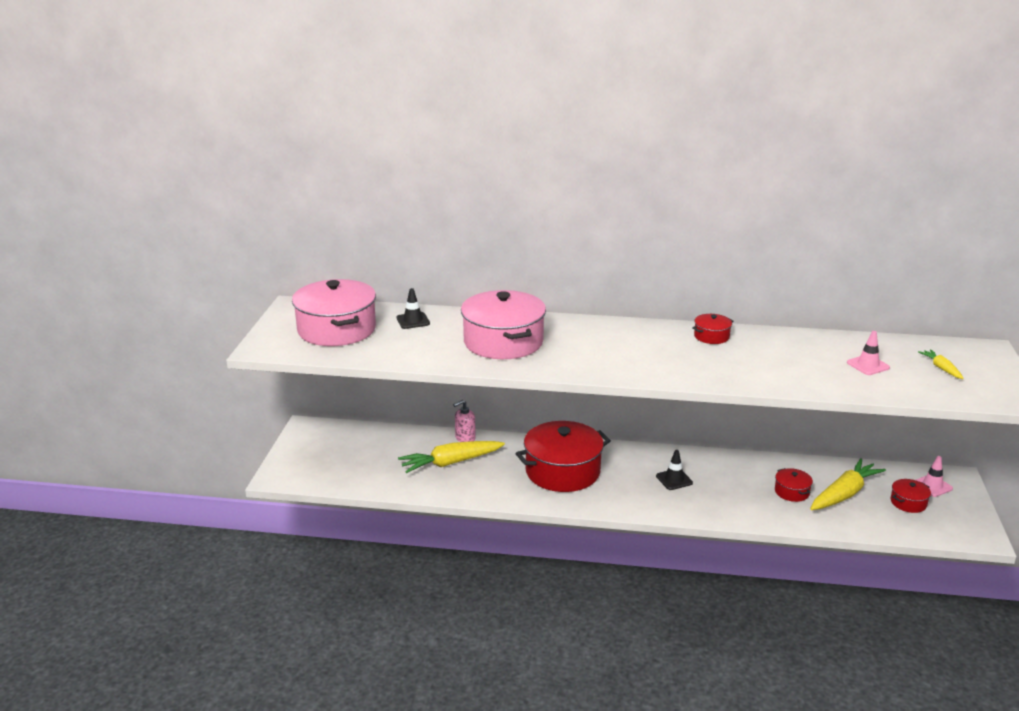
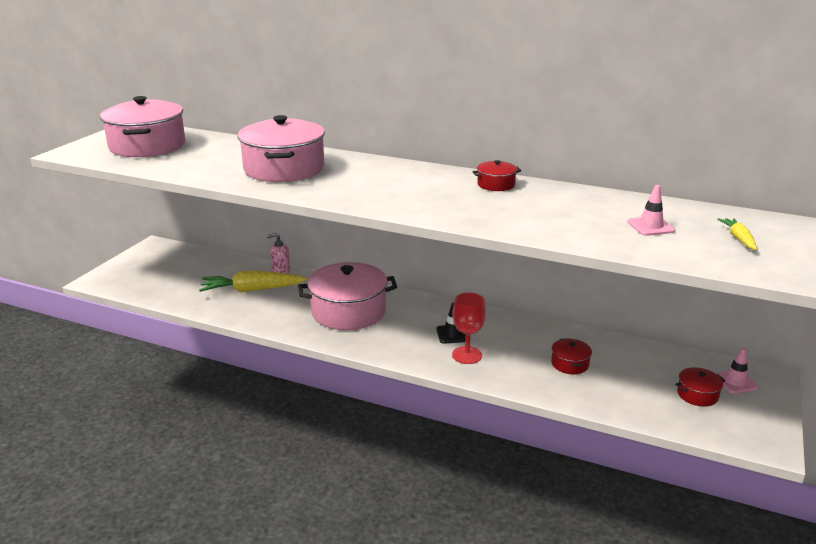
camera: 15 degrees right, 0 degrees up
(413, 321) = (221, 146): black traffic cone -> none
(562, 471) = (348, 311): red pot -> pink pot
(699, 498) = (467, 355): none -> red goblet
(844, 494) = (627, 375): yellow carrot -> none

